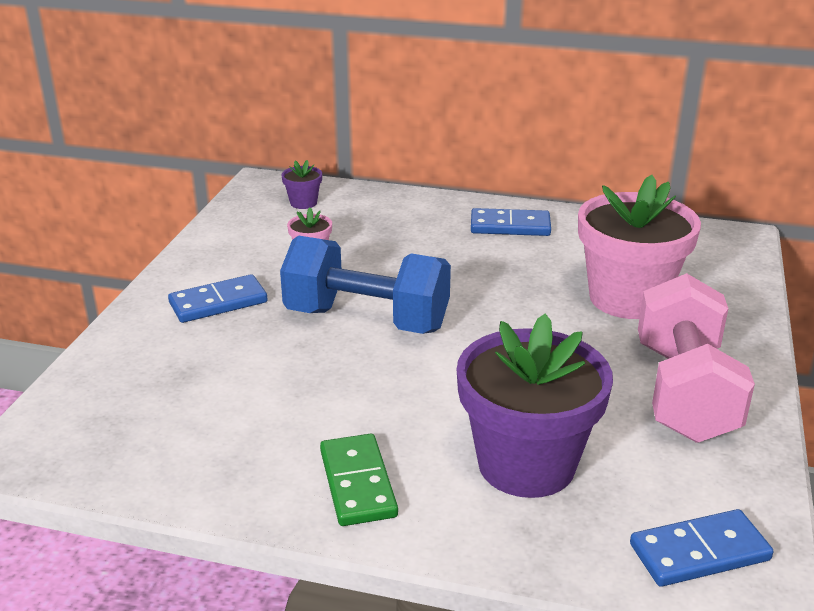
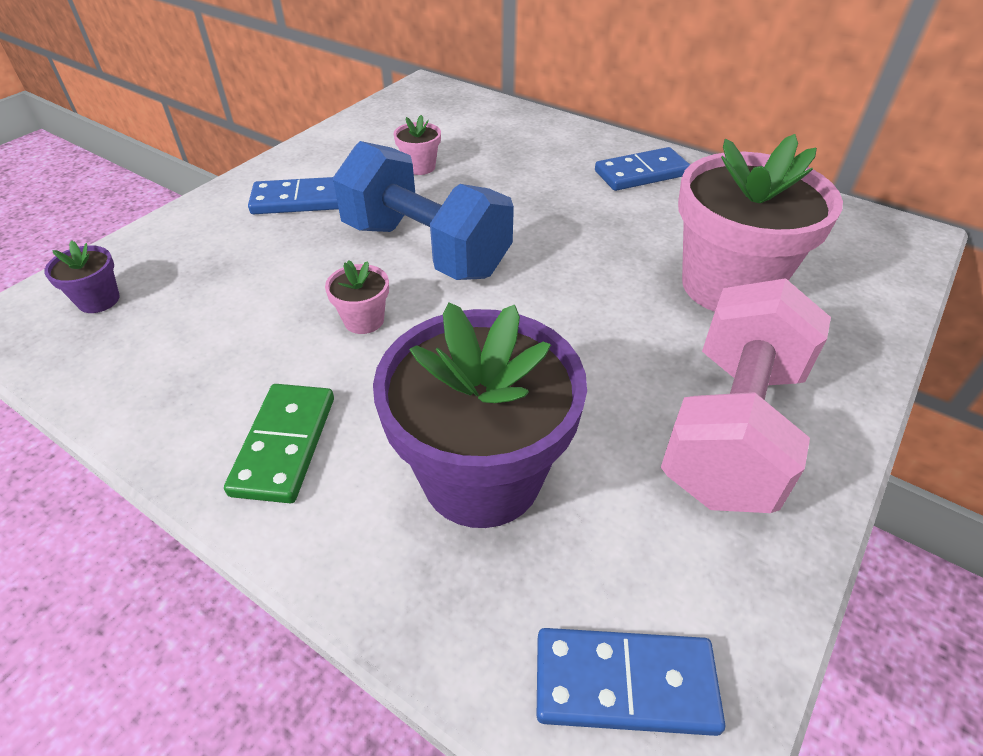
camera: 20 degrees right, 15 degrees up
(303, 203) = (449, 112): purple flower pot -> purple flower pot (99, 300)
(354, 383) = (364, 320): none -> pink flower pot
(510, 226) = (641, 173): blue domino -> blue domino turned 45 degrees counterclockwise

